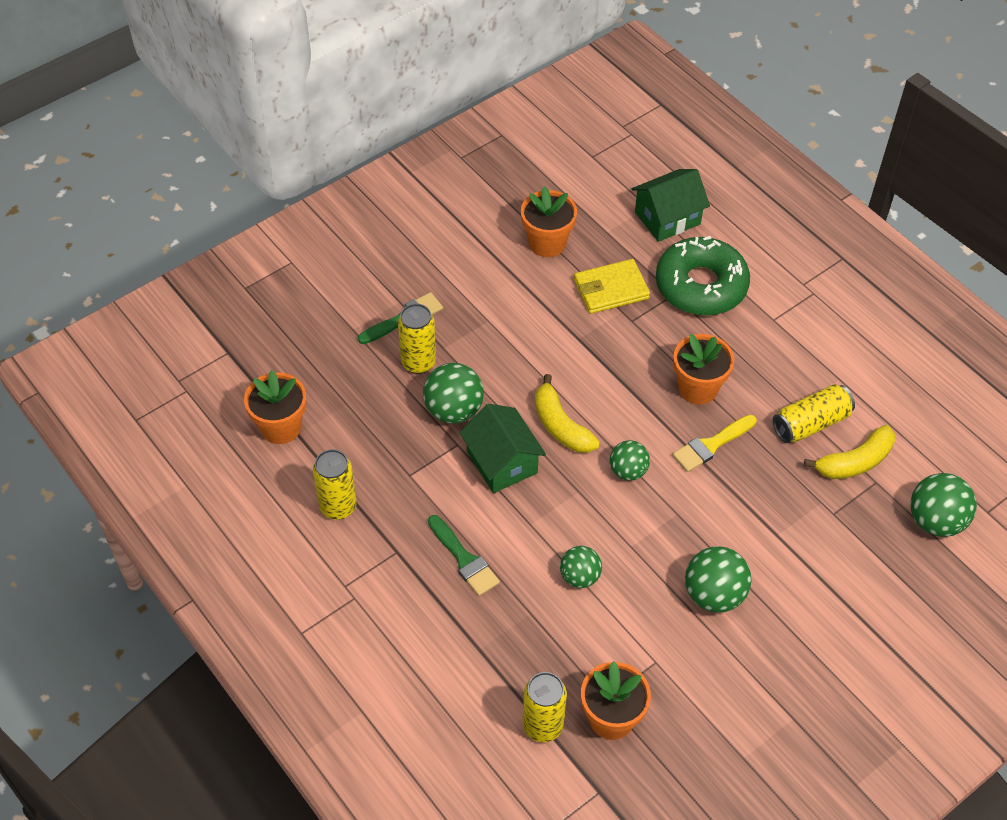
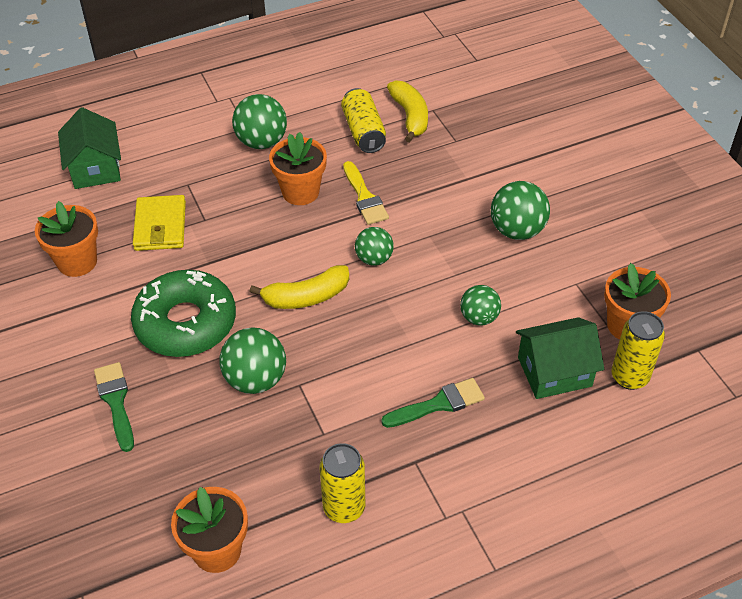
camera: 75 degrees left, 5 degrees down
(418, 362) = (181, 399): yellow can -> none
(502, 462) = (333, 351): green house -> green house (554, 371)
(701, 285) = (187, 164): green donut -> green donut (186, 323)
(935, 521) = (478, 88): green ball -> green ball (262, 142)

